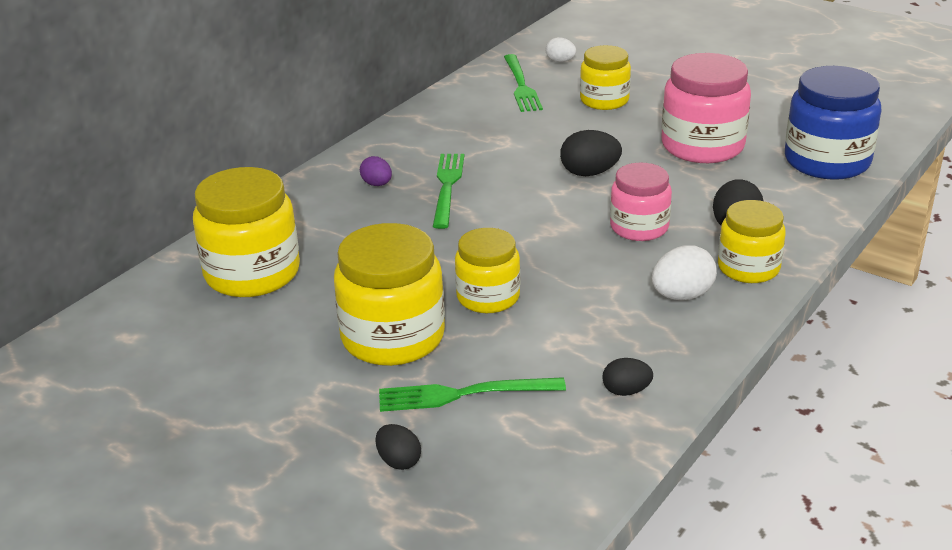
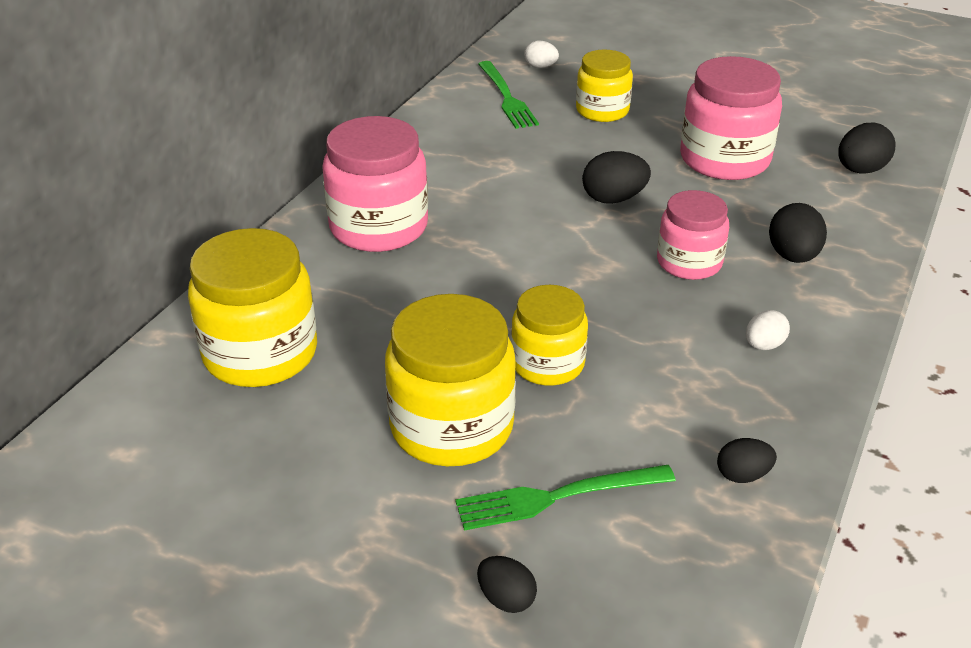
camera: 10 degrees left, 5 degrees up
(377, 184) = (379, 227): purple egg -> pink jar
(447, 187) = (460, 225): green fork -> none
(682, 296) = (763, 345): white egg -> white egg, size x0.63
(748, 268) = (823, 305): yellow jar -> none
(827, 161) = (860, 170): blue jar -> black egg

